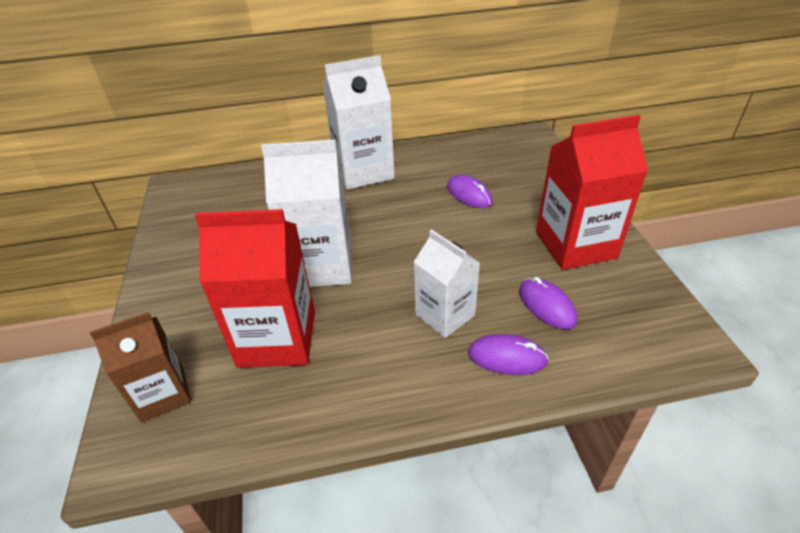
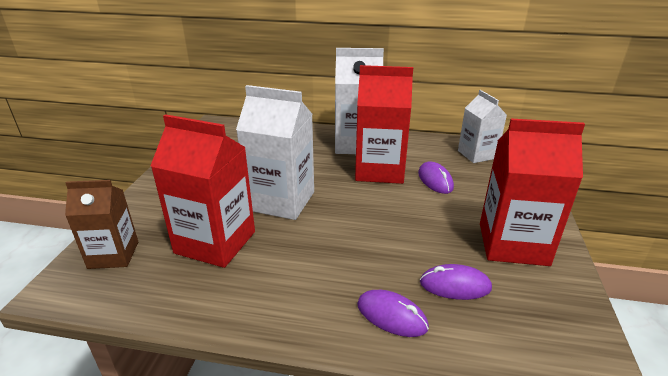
camera: 20 degrees right, 10 degrees down
(406, 198) = (379, 170): none -> red carton
(445, 315) = (357, 265): white carton -> white carton (477, 154)
(547, 306) = (455, 285): purple mouse -> purple mouse turned 75 degrees counterclockwise

